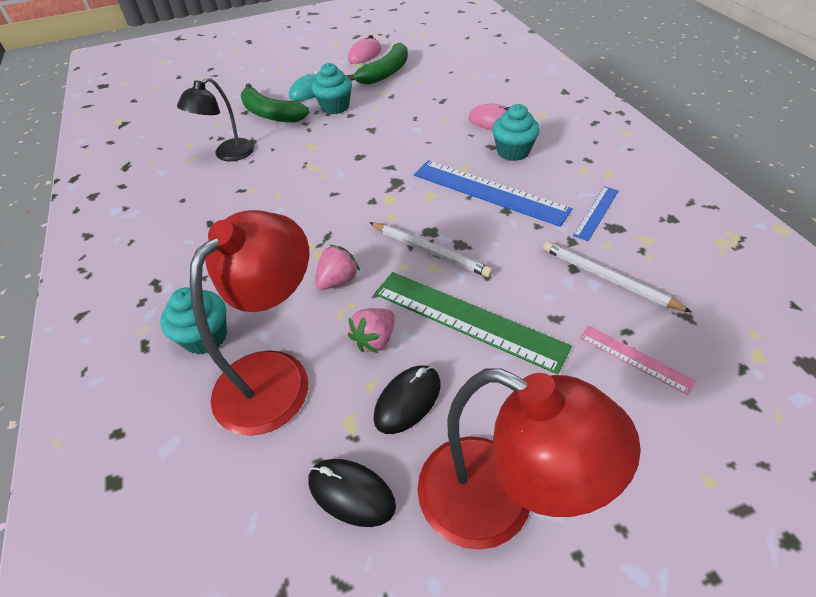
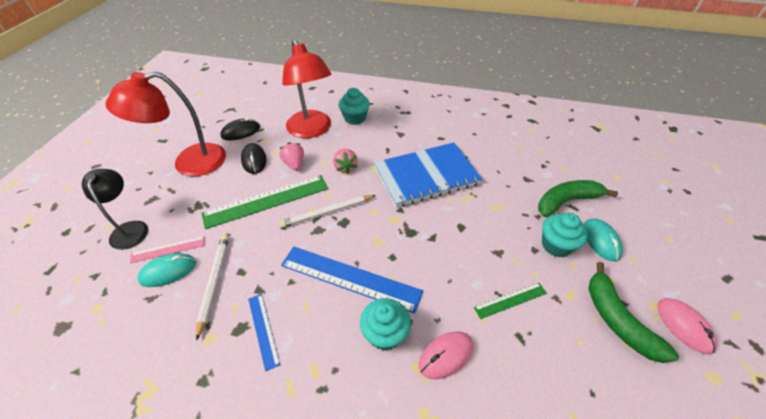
camera: 120 degrees right, 0 degrees up
(228, 154) = (515, 163): black lamp -> black lamp (130, 229)
(299, 205) = (426, 176): none -> blue notebook
(415, 111) = (510, 300): none -> green ruler
(489, 192) = (350, 278): blue ruler -> blue ruler turned 45 degrees clockwise
(608, 278) = (214, 282): white pencil -> white pencil turned 75 degrees counterclockwise
(651, 330) = (168, 271): none -> turquoise mouse

